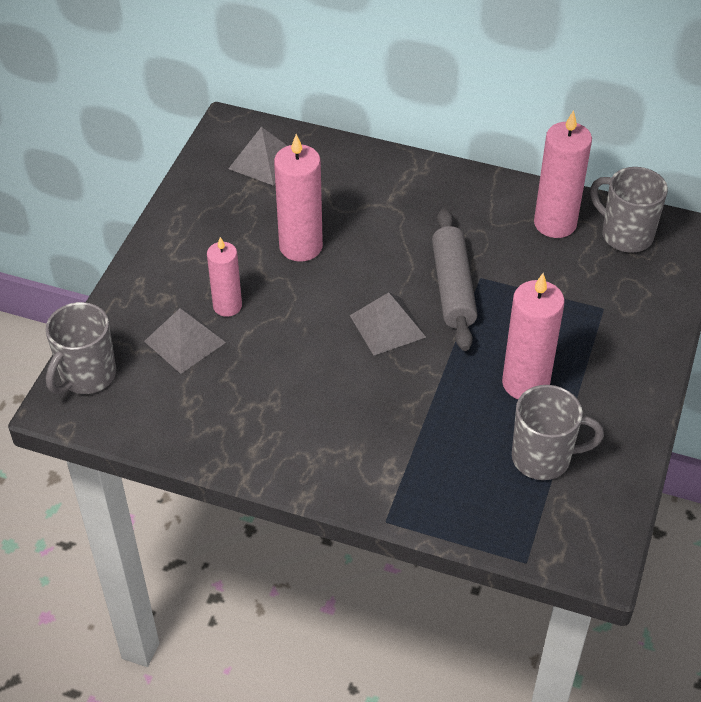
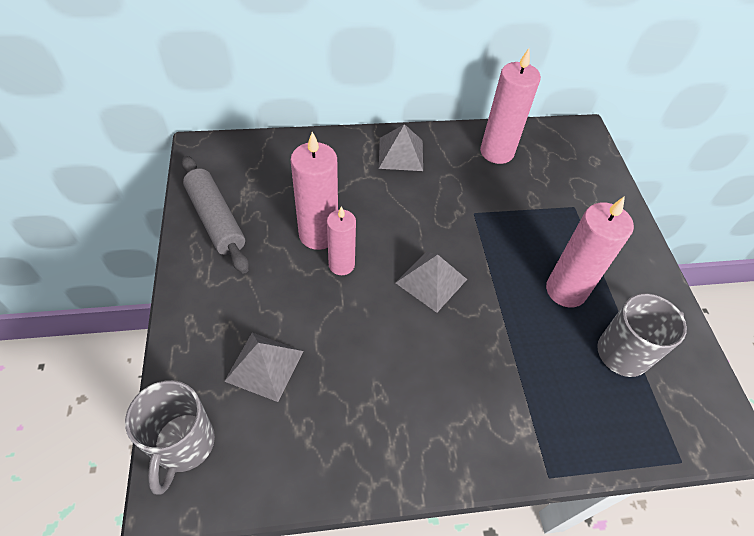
camera: 30 degrees left, 5 degrees up
(227, 306) = (285, 314): pink candle -> pink candle (341, 265)
(263, 161) = (245, 170): grey pyramid -> grey pyramid (400, 154)
(453, 287) = (459, 228): grey rolling pin -> grey rolling pin (216, 220)
(625, 235) = (548, 145): grey mug -> none

